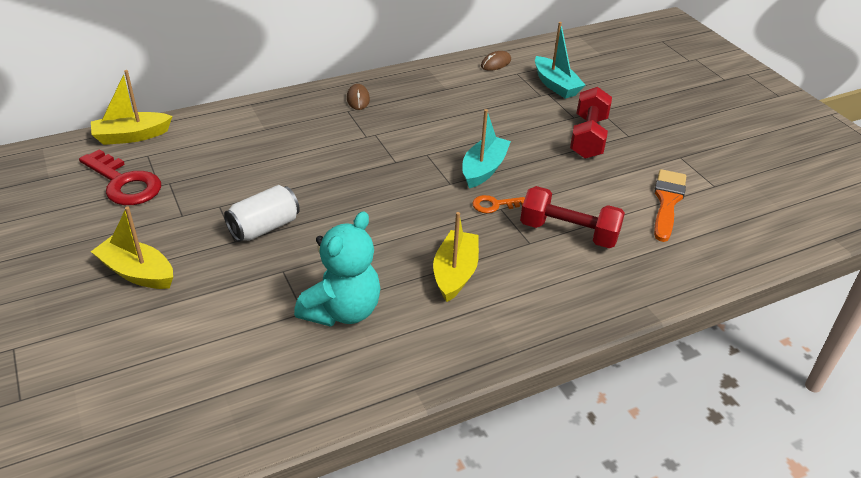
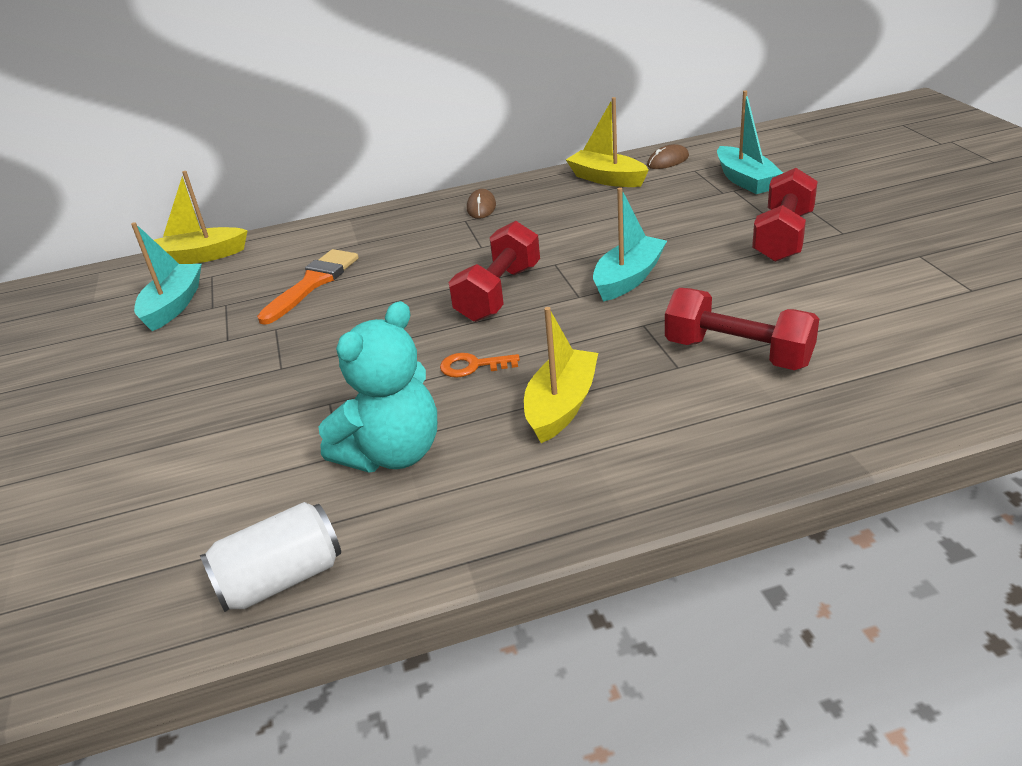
camera: 15 degrees right, 5 degrees down
(124, 183) = (173, 306): red key -> turquoise boat
(137, 272) = (149, 405): yellow boat -> yellow boat (607, 179)
(264, 227) = (322, 352): white can -> white can (281, 579)
(390, 179) = (499, 293): none -> red dumbbell
(494, 205) = (635, 320): orange key -> orange key (473, 366)
(667, 202) = (895, 311): orange brush -> orange brush (313, 283)

